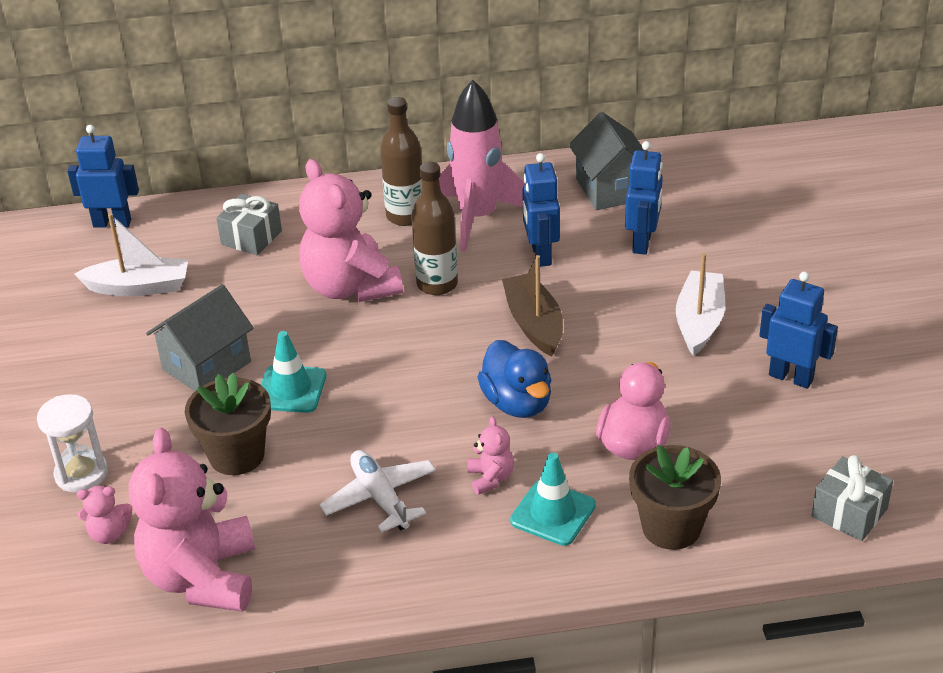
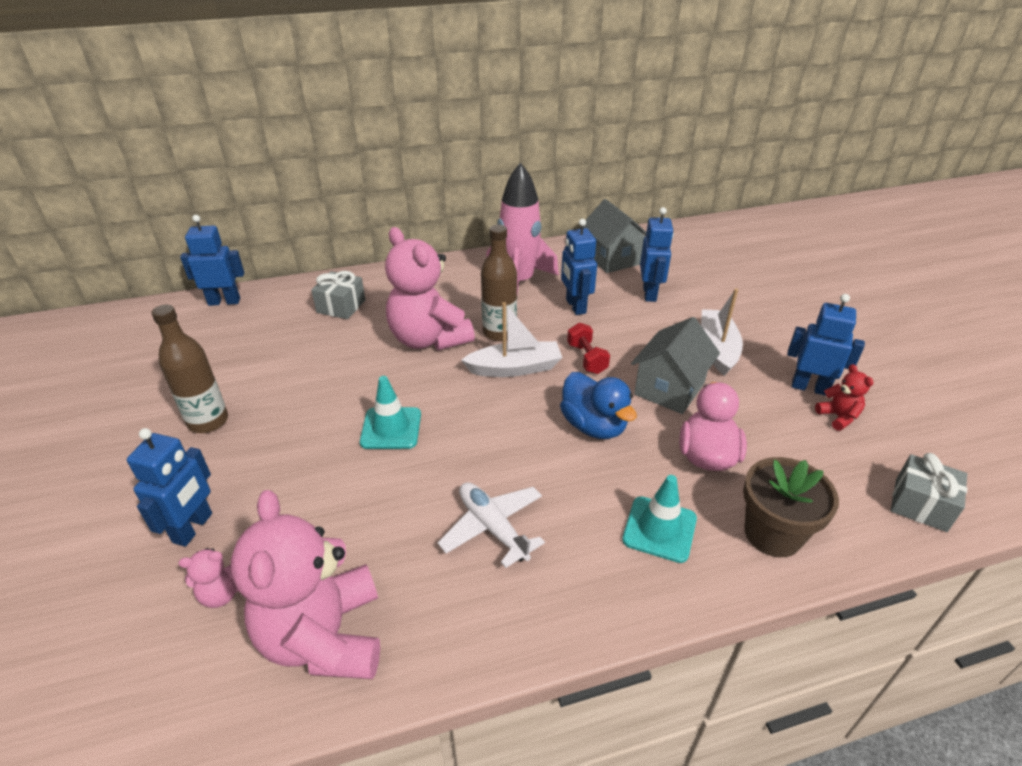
camera: 10 degrees left, 0 degrees up
(81, 474) = (193, 528): white hourglass -> blue robot
(139, 287) = (248, 349): white boat -> white boat (515, 368)
(206, 365) = (312, 412): grey house -> grey house (669, 388)
(236, 455) = (348, 495): brown flower pot -> none
(405, 216) = (462, 284): brown bottle -> brown bottle (208, 421)
(490, 478) = (591, 498): pink teddy bear -> none
(534, 324) = (586, 358): brown boat -> red dumbbell
(807, 413) = (838, 417): none -> red teddy bear

